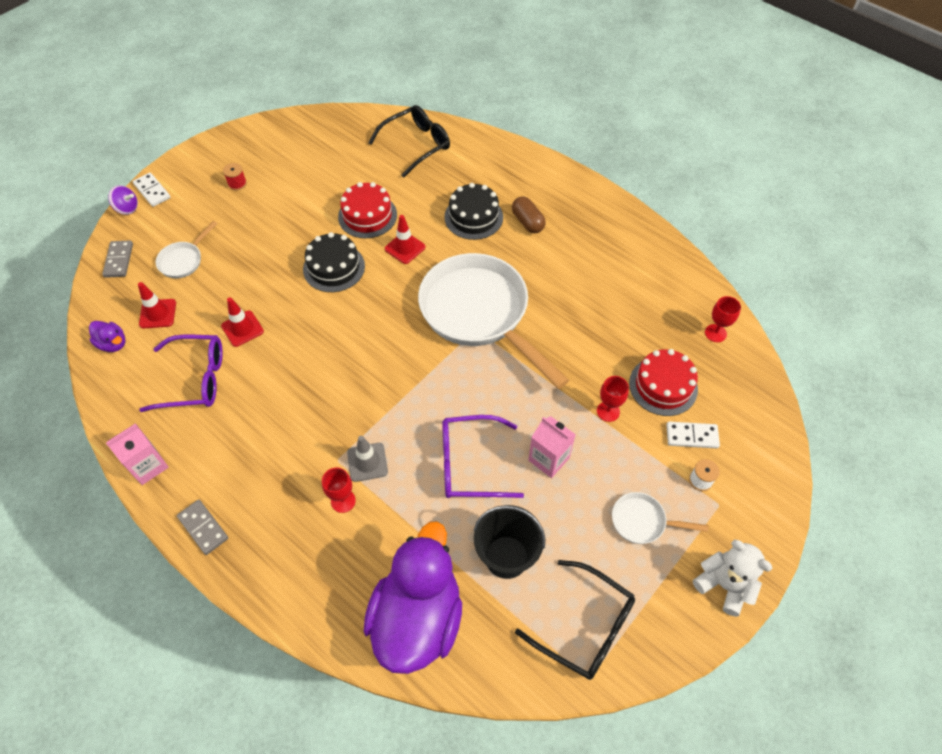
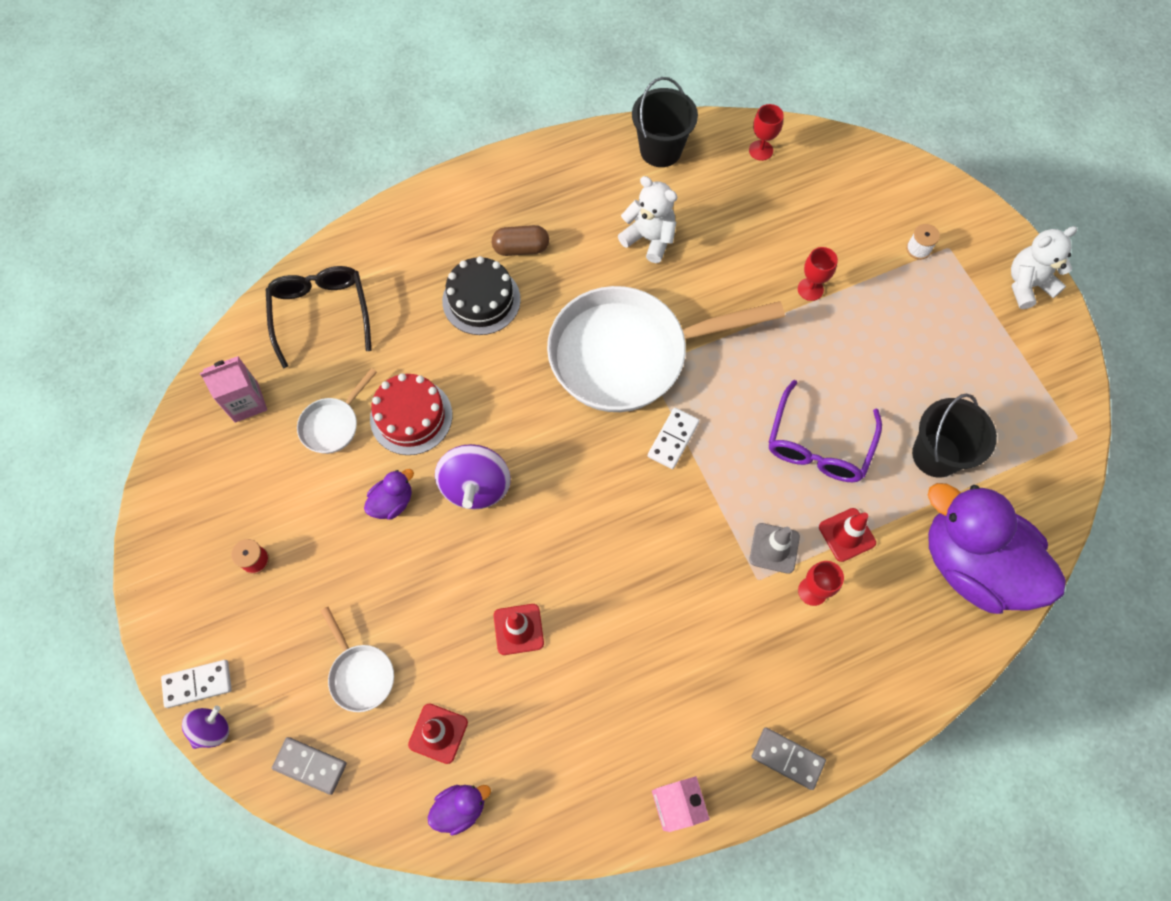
camera: 65 degrees left, 10 degrees up
(195, 379) = (570, 712): purple glasses -> none
(203, 528) = (787, 758): grey domino -> grey domino turned 45 degrees clockwise
(303, 230) = (392, 502): none -> purple duck
(334, 267) = (476, 486): black cake -> purple spinning top
(405, 248) = (488, 394): red traffic cone -> red traffic cone (847, 535)
(548, 459) = (843, 368): pink carton -> pink carton (246, 402)
(584, 291) = (649, 239): none -> white teddy bear
(585, 626) = (1029, 417): black glasses -> none
(642, 521) = (942, 319): white pan -> white pan (333, 424)
(663, 386) = (802, 227): red cake -> none
(667, 270) = (660, 150): none -> black bucket
(692, 436) = (869, 232): white domino -> white domino (673, 439)

